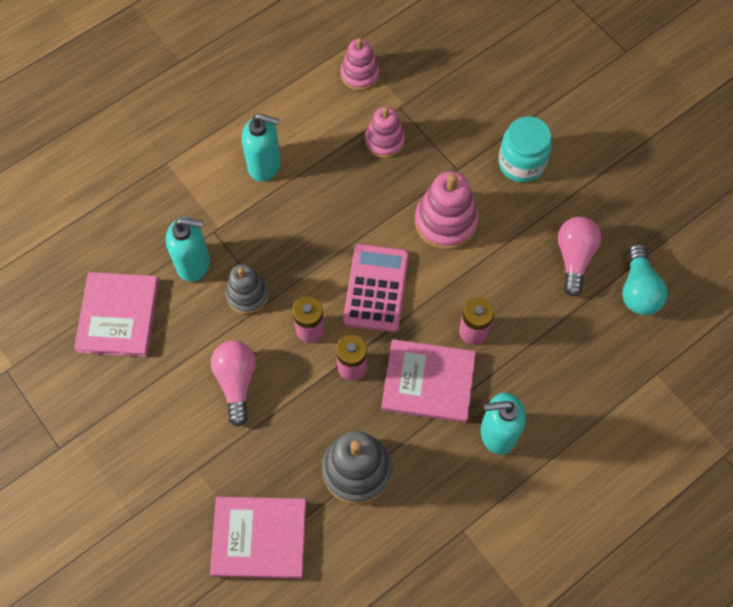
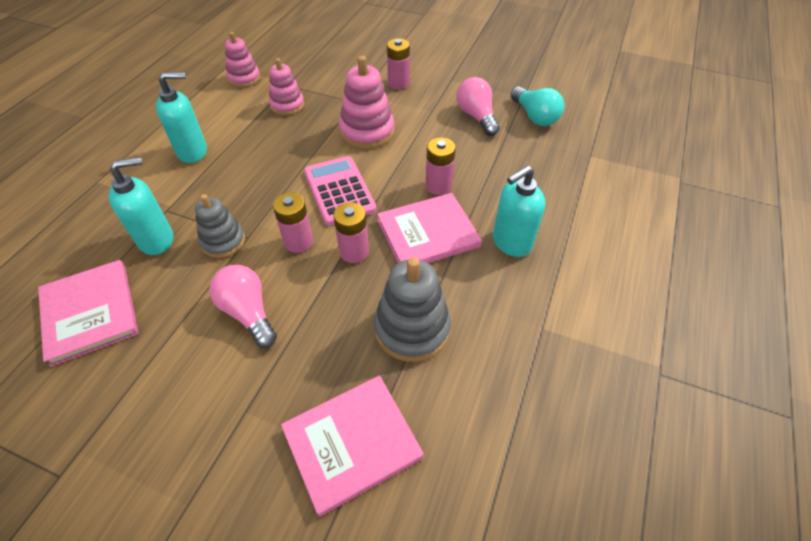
camera: 30 degrees left, 15 degrees down
(521, 163) = (398, 83): turquoise jar -> pink battery

